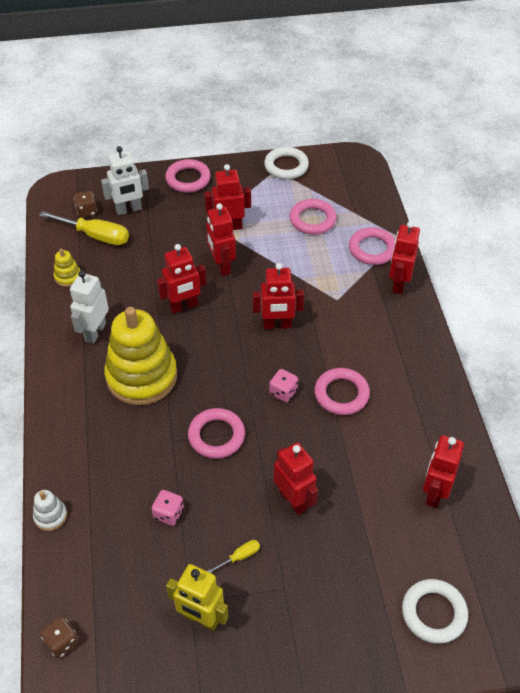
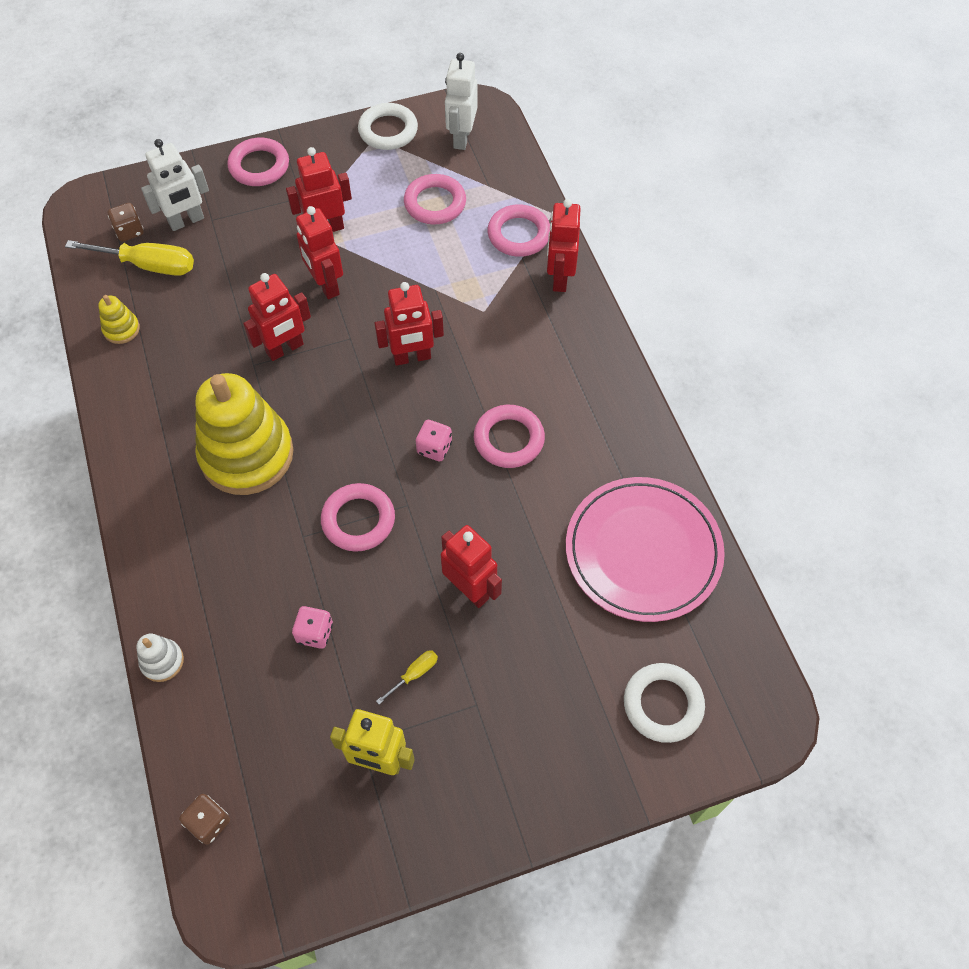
camera: 10 degrees left, 10 degrees up
(95, 332) = (173, 402): white robot -> white robot (461, 138)
(434, 493) = (643, 551): red robot -> pink plate

